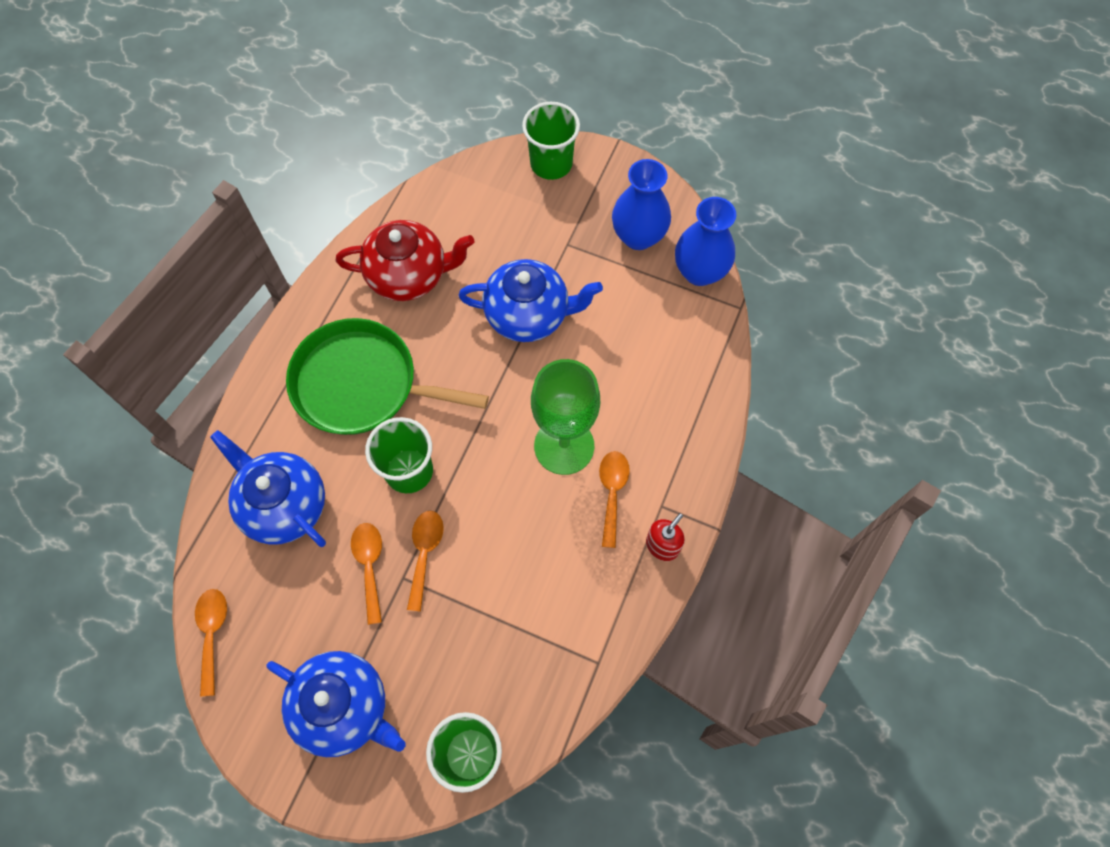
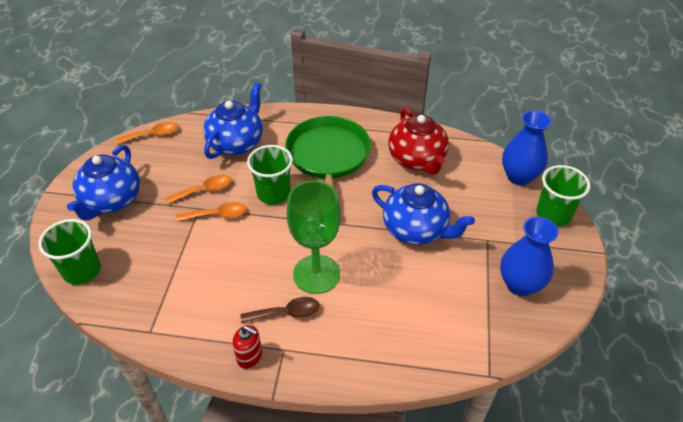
camera: 75 degrees right, 20 degrees down
(528, 314) = (416, 230): blue teapot -> blue teapot turned 45 degrees counterclockwise
(612, 492) = (287, 313): orange spoon -> brown spoon
(699, 272) = (509, 336): blue vase -> blue vase (519, 176)

